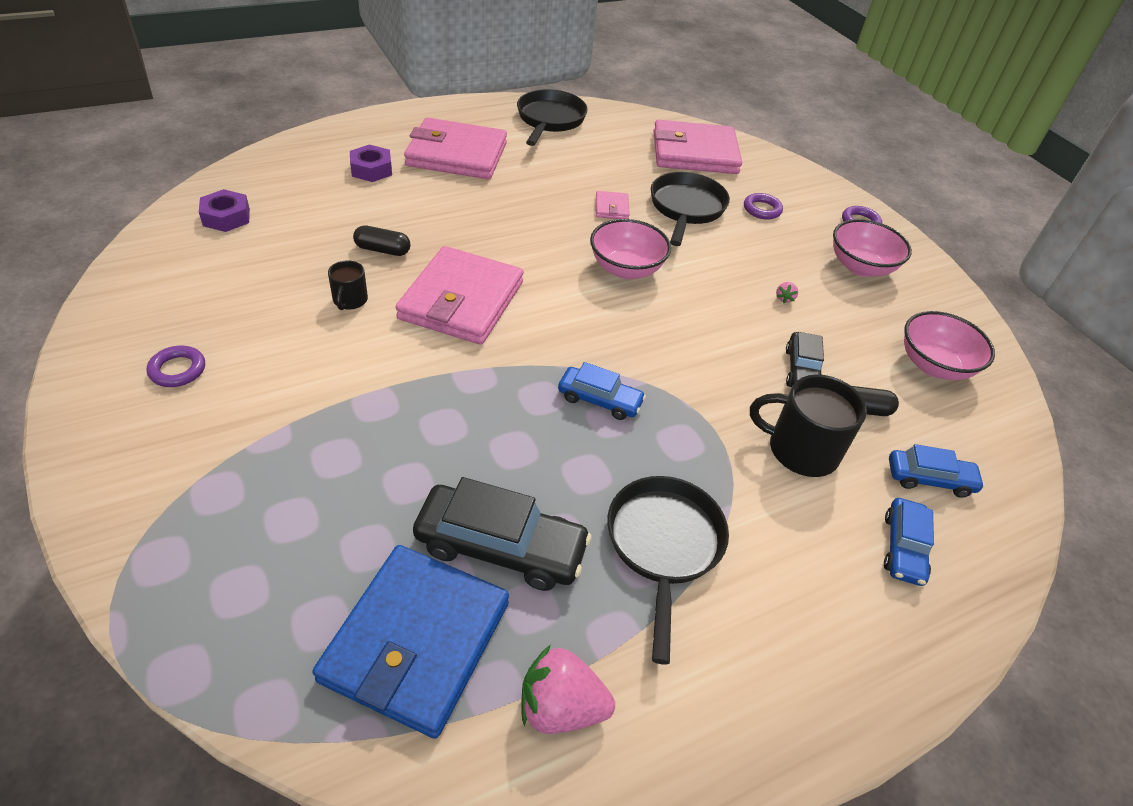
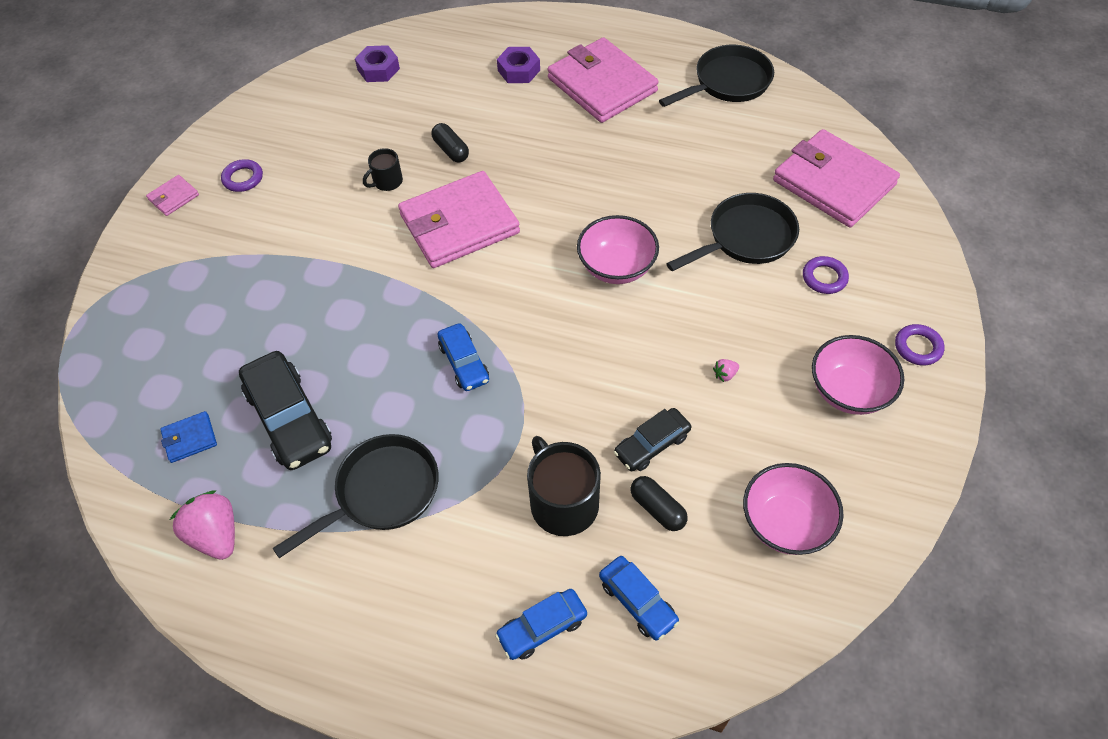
camera: 50 degrees right, 10 degrees up
(416, 641) = (190, 438): blue wallet -> blue wallet, size x0.42
(611, 208) = (675, 202): pink wallet -> pink wallet (173, 197)

